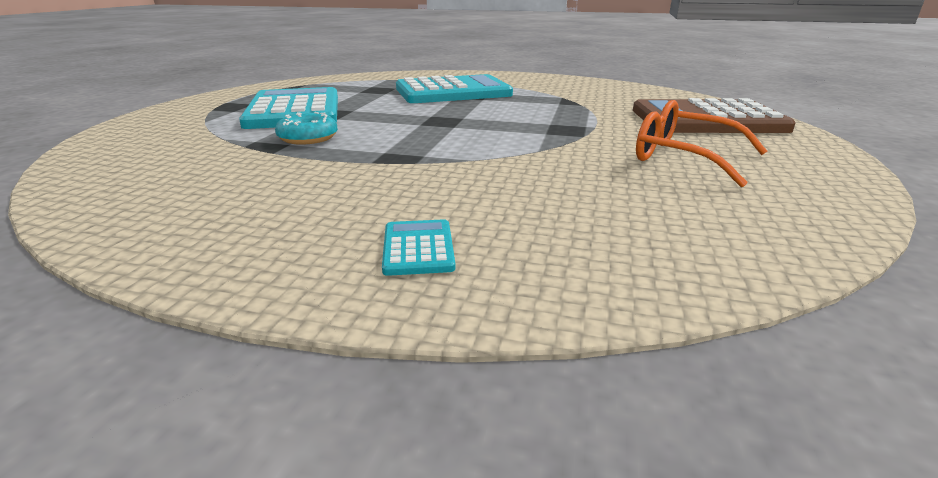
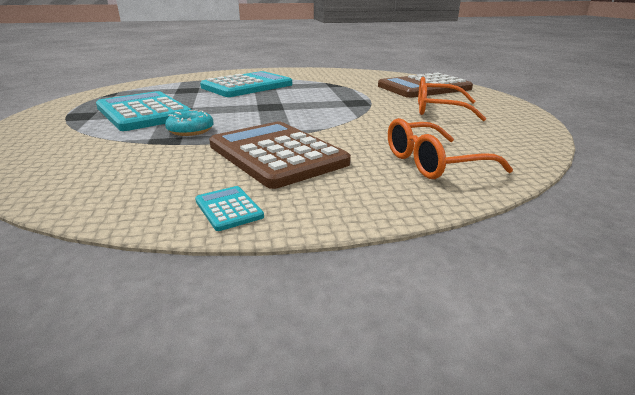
camera: 25 degrees left, 0 degrees up
(355, 185) = (276, 154): none -> brown calculator
(418, 248) = (370, 181): turquoise calculator -> turquoise calculator (228, 209)
(553, 241) = (433, 163): none -> orange glasses

